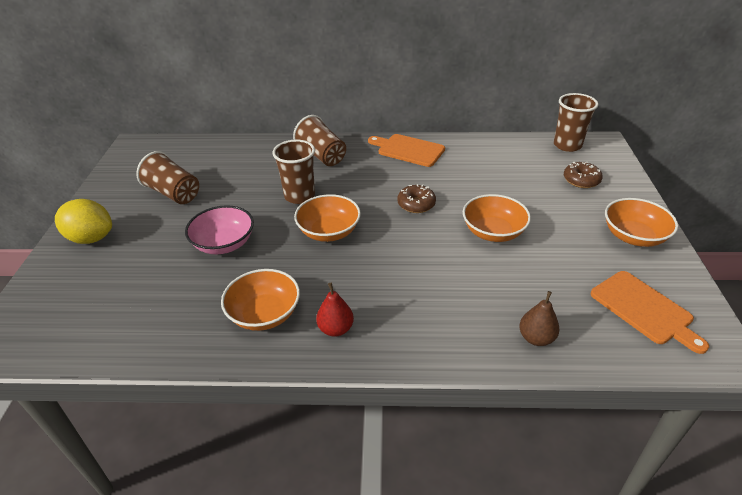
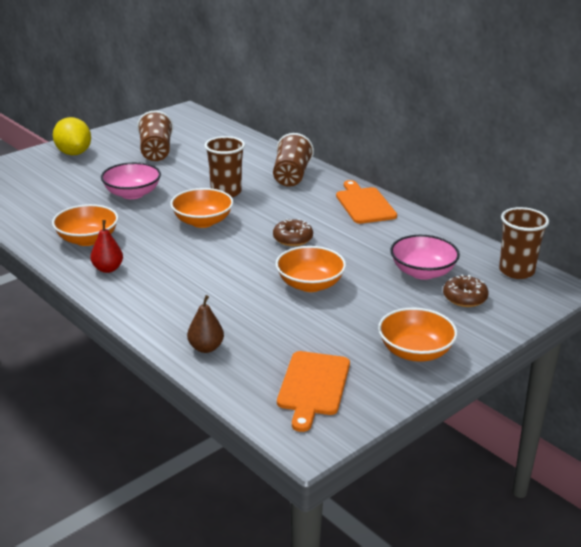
camera: 45 degrees right, 10 degrees down
(530, 177) = (422, 272): none -> pink bowl

